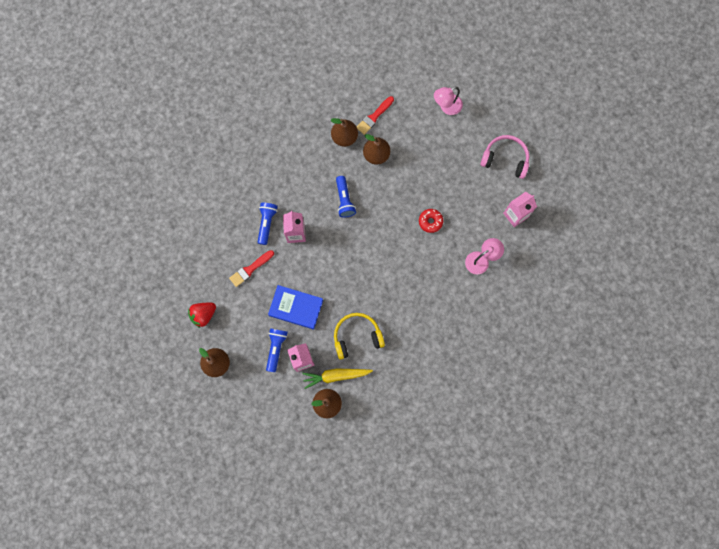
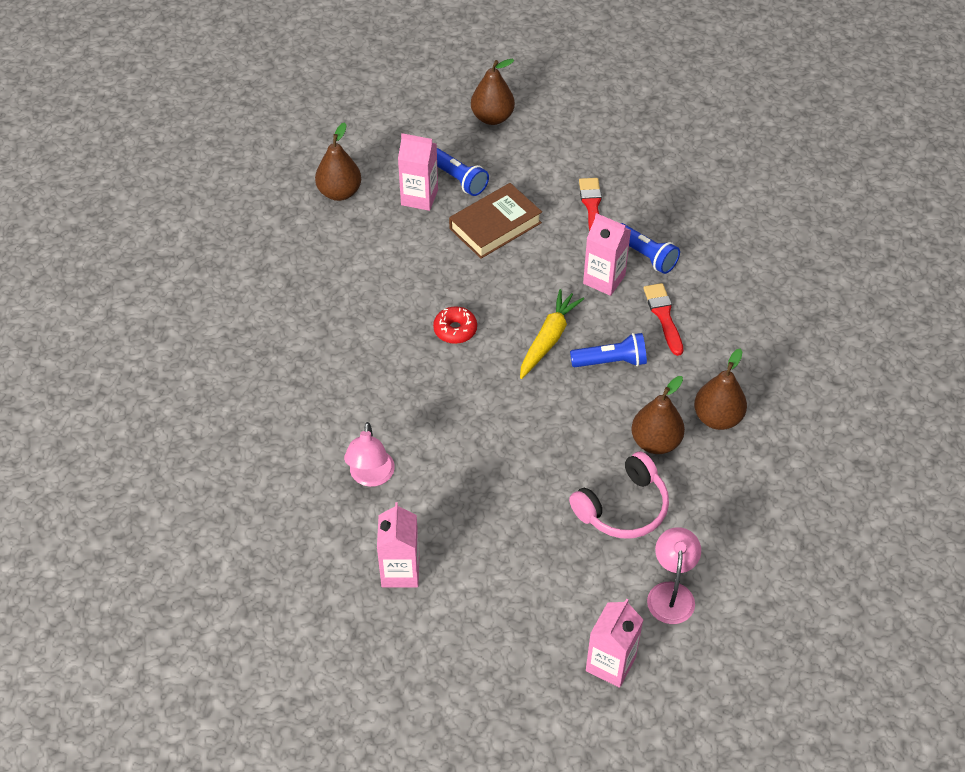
camera: 125 degrees right, 25 degrees down
(203, 315) = (568, 134): red strawberry -> none
(296, 308) = (495, 225): blue book -> brown book
(336, 376) = (366, 218): yellow carrot -> yellow carrot (548, 339)
(344, 200) = (611, 361): blue flashlight -> blue flashlight turned 150 degrees clockwise
(357, 336) = (396, 267): yellow headphones -> none
(374, 117) = (726, 477): red brush -> red brush (663, 316)
(430, 221) = (488, 448): red donut -> red donut (455, 330)
(494, 111) = (610, 664): none -> pink carton
(505, 159) = (508, 621): pink headphones -> pink headphones (623, 508)

